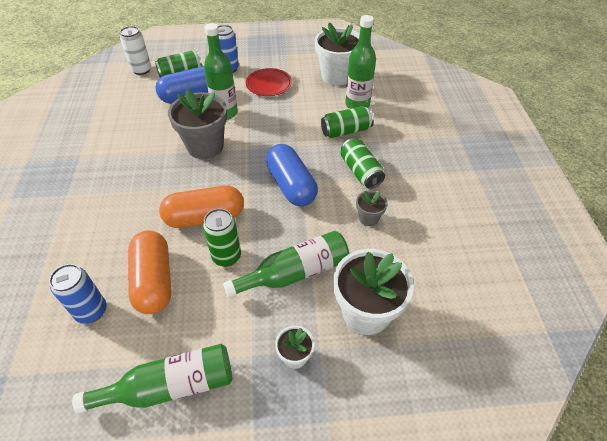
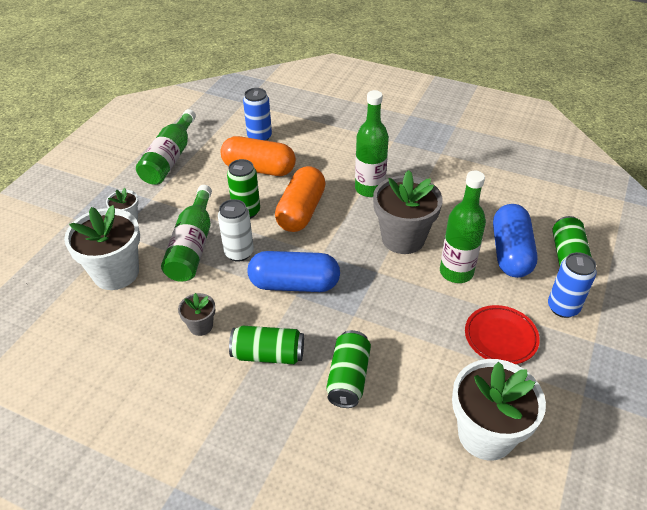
camera: 120 degrees right, 5 degrees down
(141, 70) = (593, 223): white can -> white can (239, 253)
(357, 105) = (397, 422): green bottle -> green bottle (369, 189)

